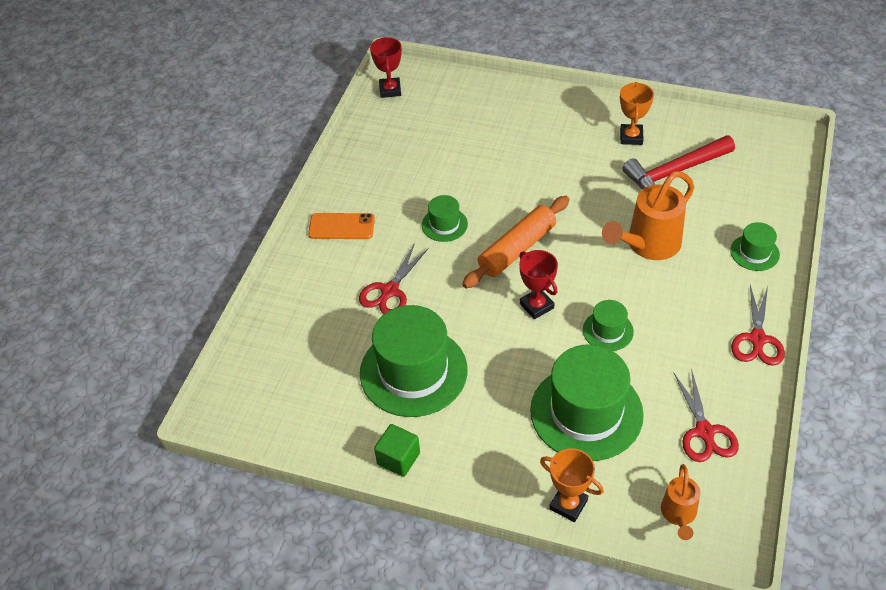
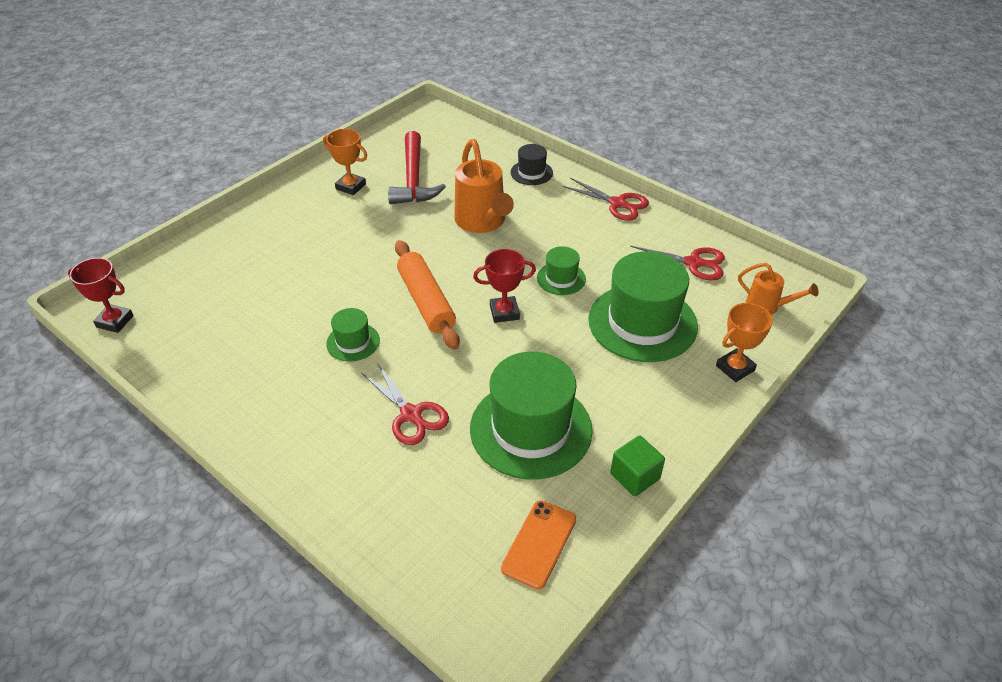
camera: 70 degrees left, 5 degrees down
(341, 226) = (285, 428): orange phone -> orange phone (539, 544)
(754, 252) = (531, 173): green hat -> black hat

